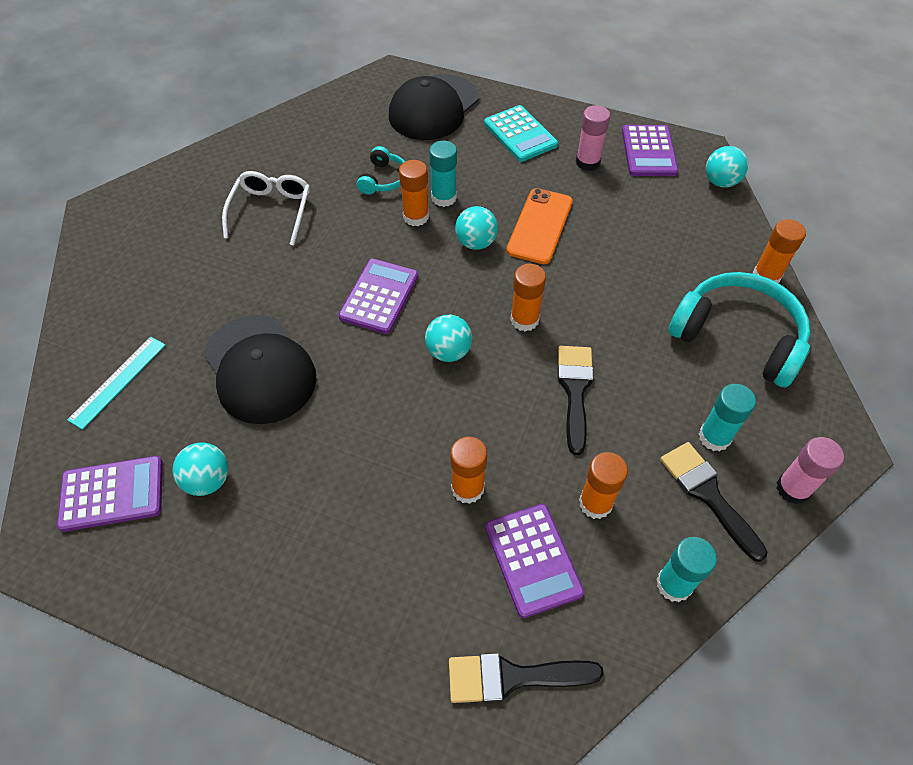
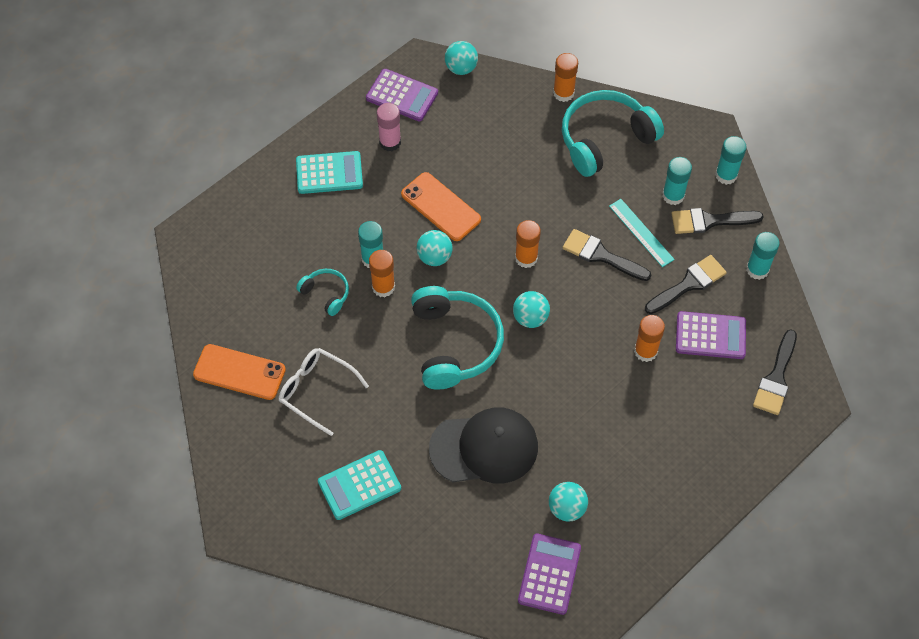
camera: 65 degrees left, 5 degrees up
(118, 381) = (447, 550): turquoise ruler -> turquoise ruler (641, 232)
(175, 280) = (359, 485): none -> turquoise calculator
(268, 153) = (239, 372): none -> orange phone
(379, 296) = (454, 343): purple calculator -> turquoise headphones
(433, 108) = (256, 222): black cap -> none
(595, 503) = (688, 284): orange glue stick -> black brush
(793, 489) = (726, 175): pink glue stick -> turquoise glue stick

